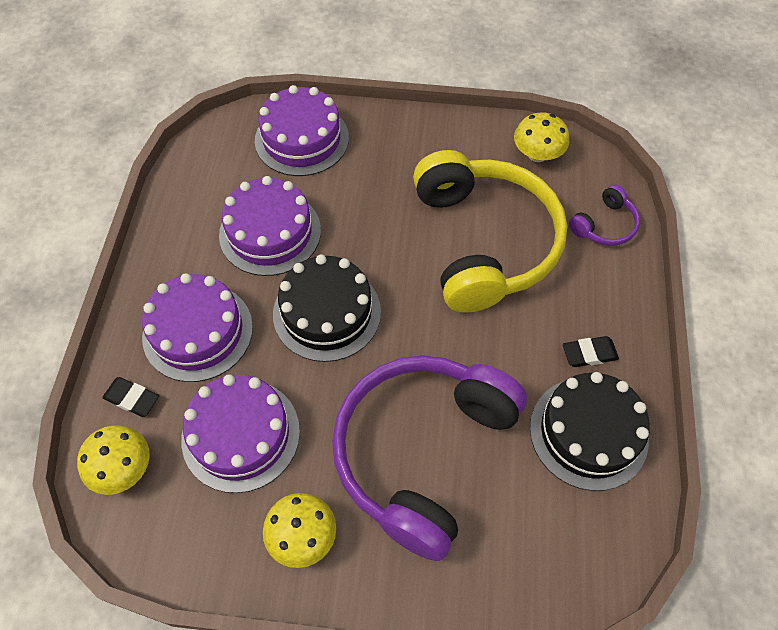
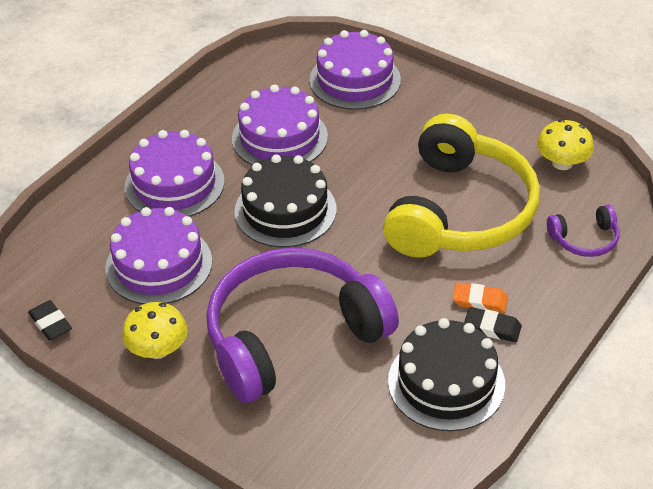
camera: 30 degrees right, 15 degrees down
(123, 468) = (59, 250): yellow mushroom -> none
(132, 398) = (95, 208): black eraser -> black eraser (50, 323)
(561, 330) = (479, 301): none -> orange eraser

